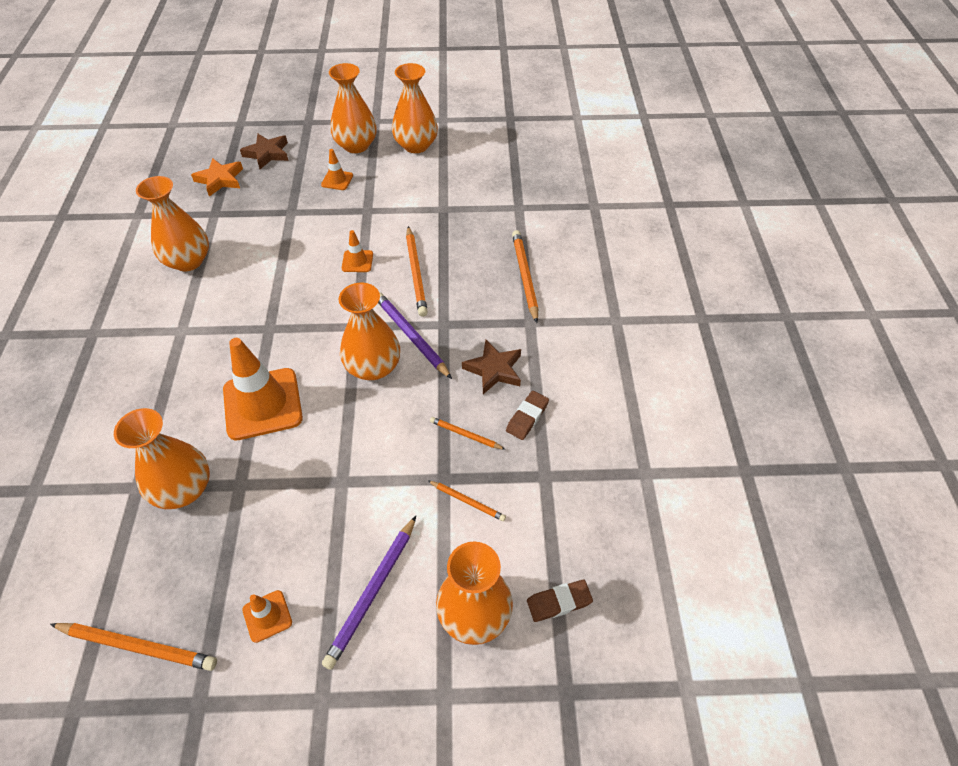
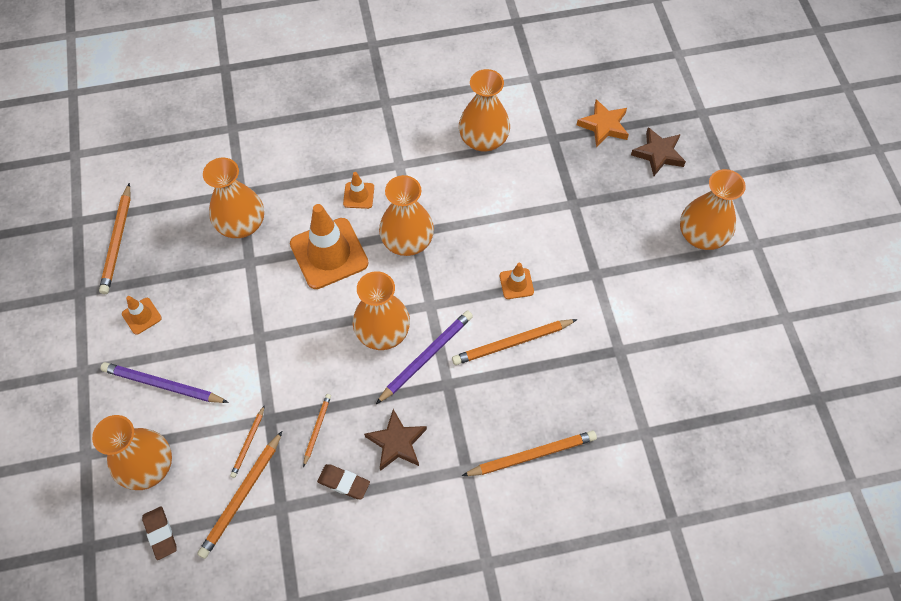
camera: 80 degrees right, 10 degrees up
(337, 180) = (635, 232): orange traffic cone -> orange traffic cone (358, 195)
(416, 145) = (723, 298): orange vase -> orange vase (407, 241)
(527, 512) = (242, 496): none -> orange pencil

